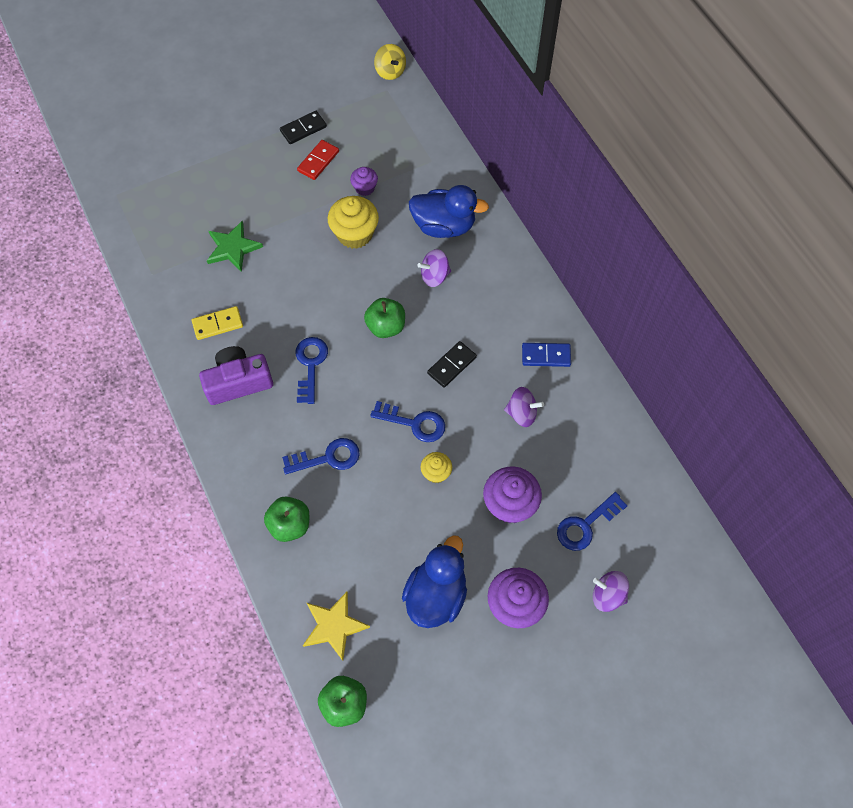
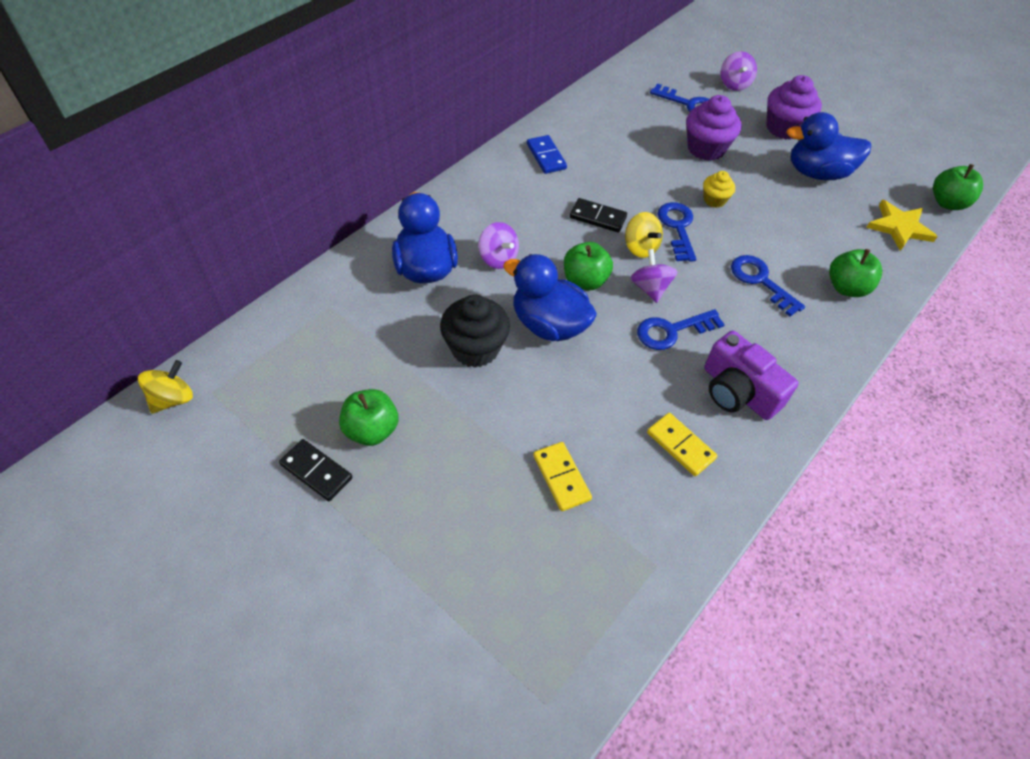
camera: 115 degrees left, 10 degrees down
(233, 248) = (561, 477): green star -> yellow domino
(318, 161) = (371, 430): red domino -> green apple
(354, 286) = (549, 324): none -> blue duck
(355, 234) = (475, 348): yellow cupcake -> black cupcake
(364, 188) = (398, 361): purple cupcake -> none
(403, 382) = (640, 247): none -> yellow spinning top
(522, 413) = (616, 159): purple spinning top -> purple spinning top (650, 288)

